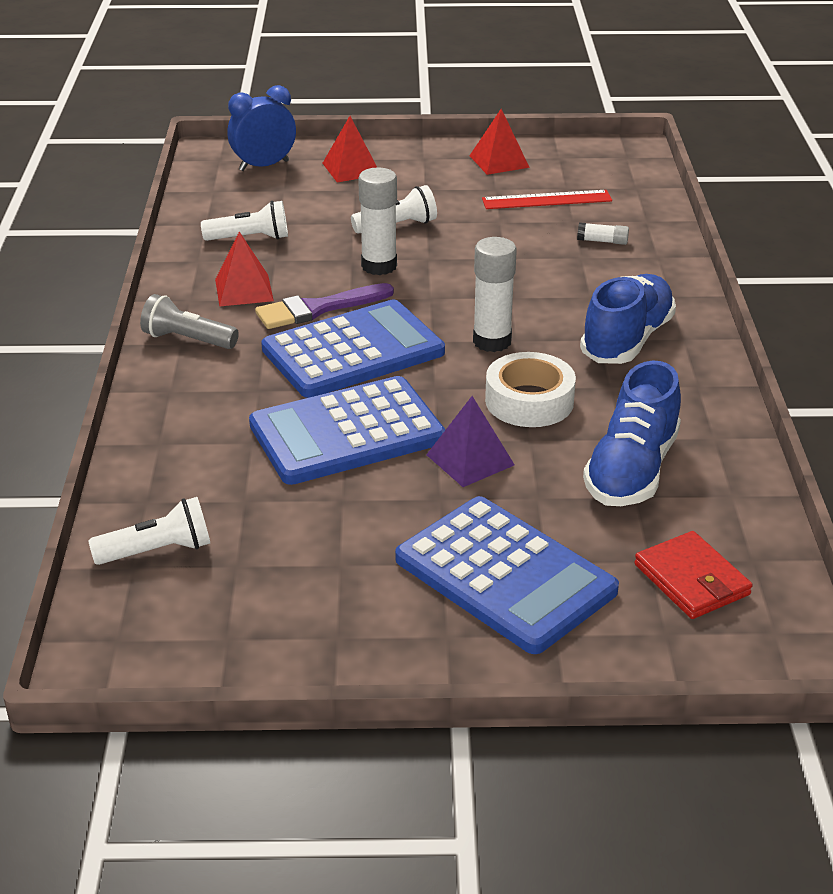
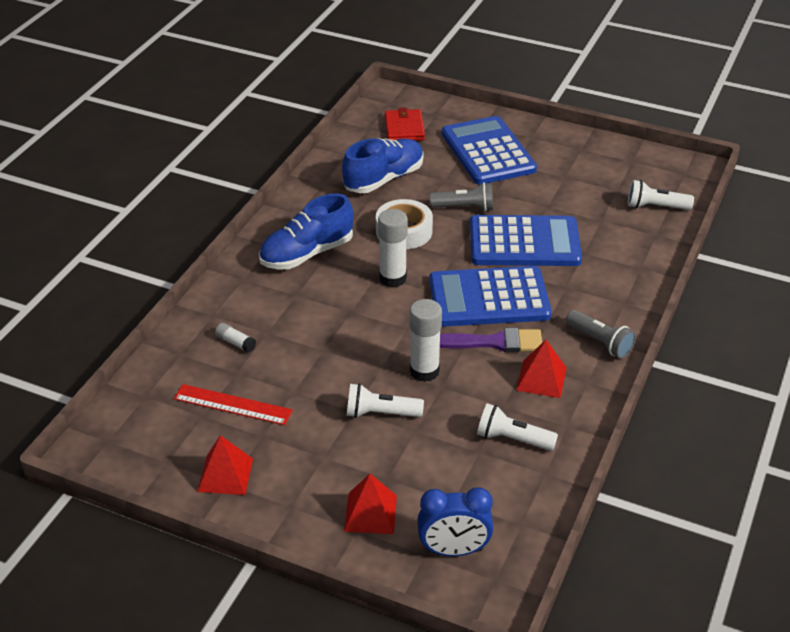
camera: 155 degrees left, 5 degrees up
(470, 460) = (464, 207): purple pyramid -> grey flashlight

